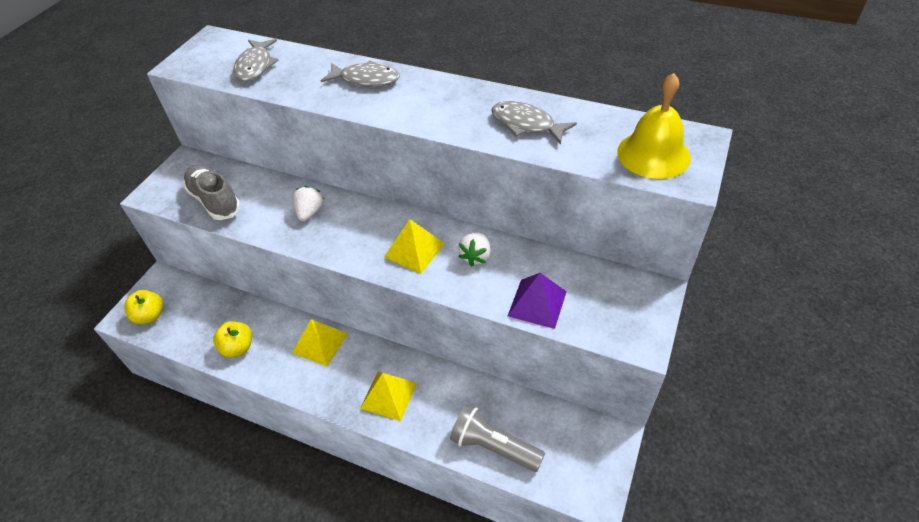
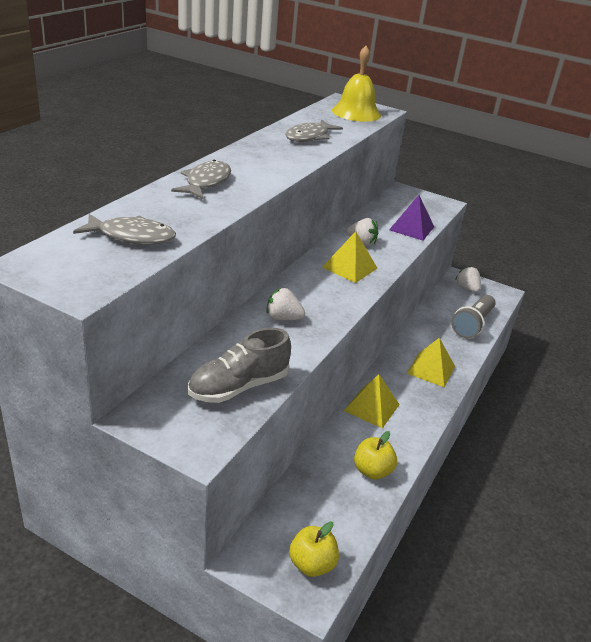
camera: 90 degrees left, 15 degrees down
(585, 445) = (467, 288): none -> white strawberry

